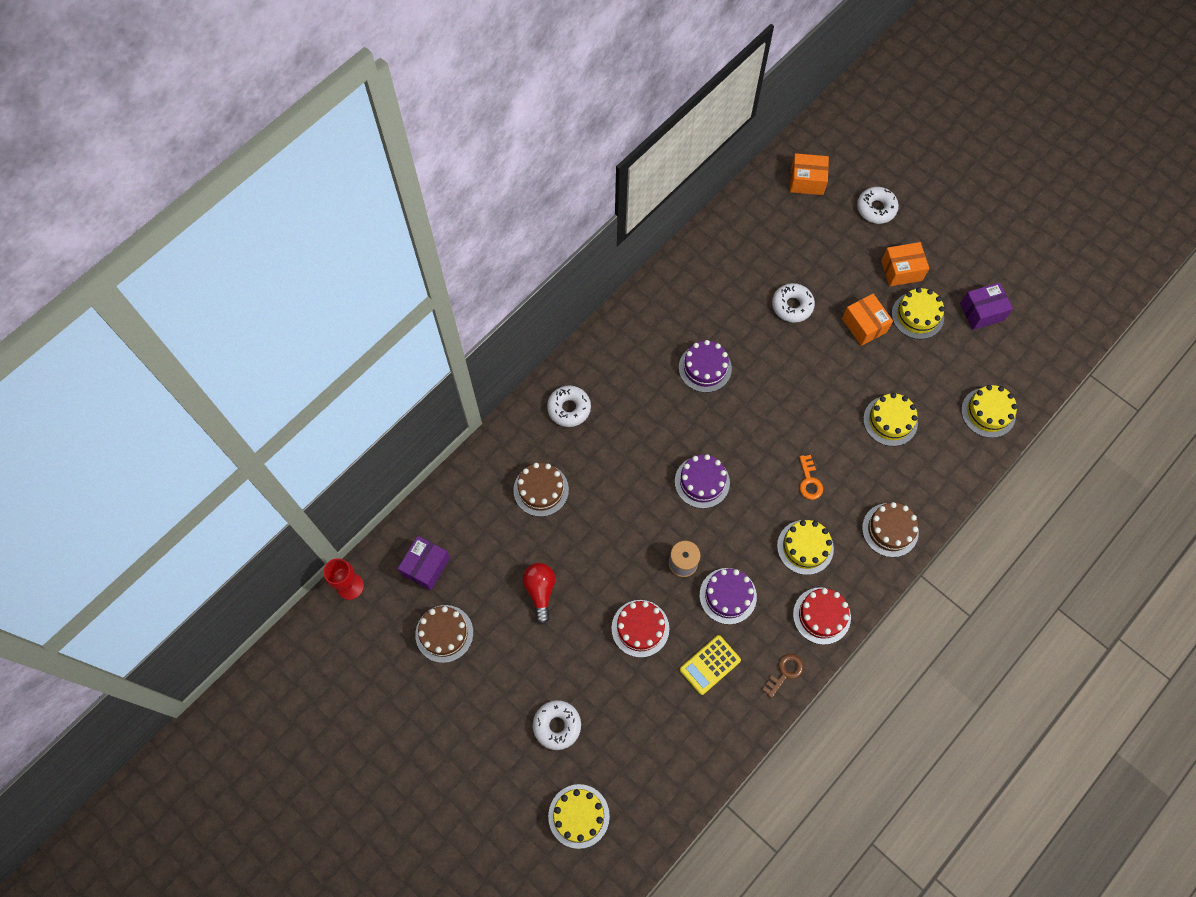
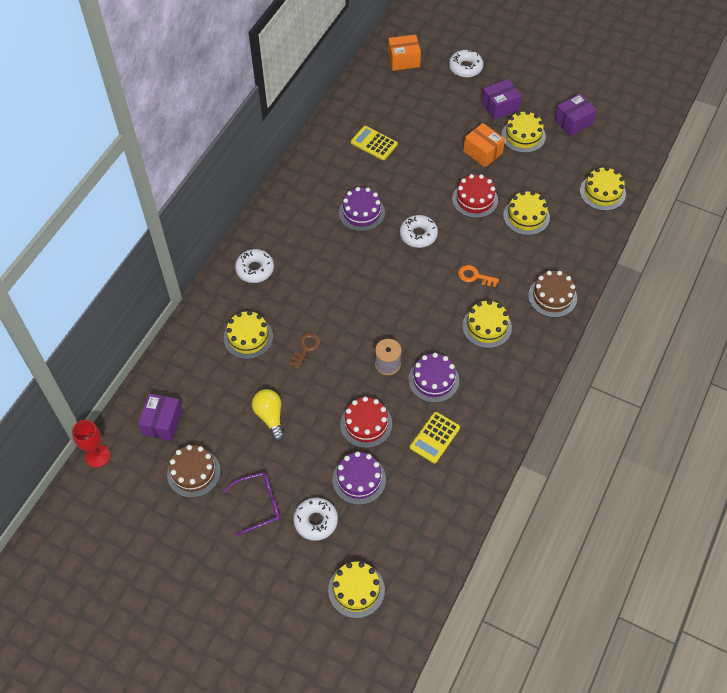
camera: 15 degrees left, 10 degrees down
(502, 689) = (258, 504): none -> purple glasses
(540, 591) = (270, 417): red light bulb -> yellow light bulb
(541, 490) = (248, 337): brown cake -> yellow cake
(702, 482) = (385, 298): purple cake -> purple cake (359, 479)
(742, 283) = (374, 143): none -> yellow calculator
(785, 672) = (500, 427): brown key -> brown key (306, 348)
(792, 306) = (419, 151): white donut -> white donut (418, 235)
(809, 481) = (474, 276): orange key -> orange key turned 135 degrees clockwise
(821, 615) = (517, 375): red cake -> red cake (475, 199)
(901, 270) = (500, 106): orange box -> purple box

